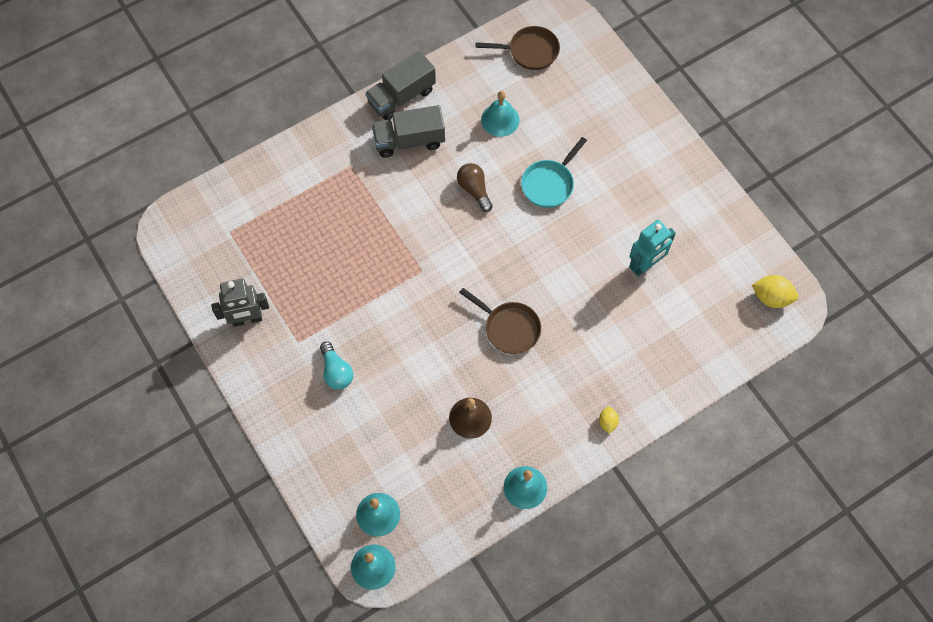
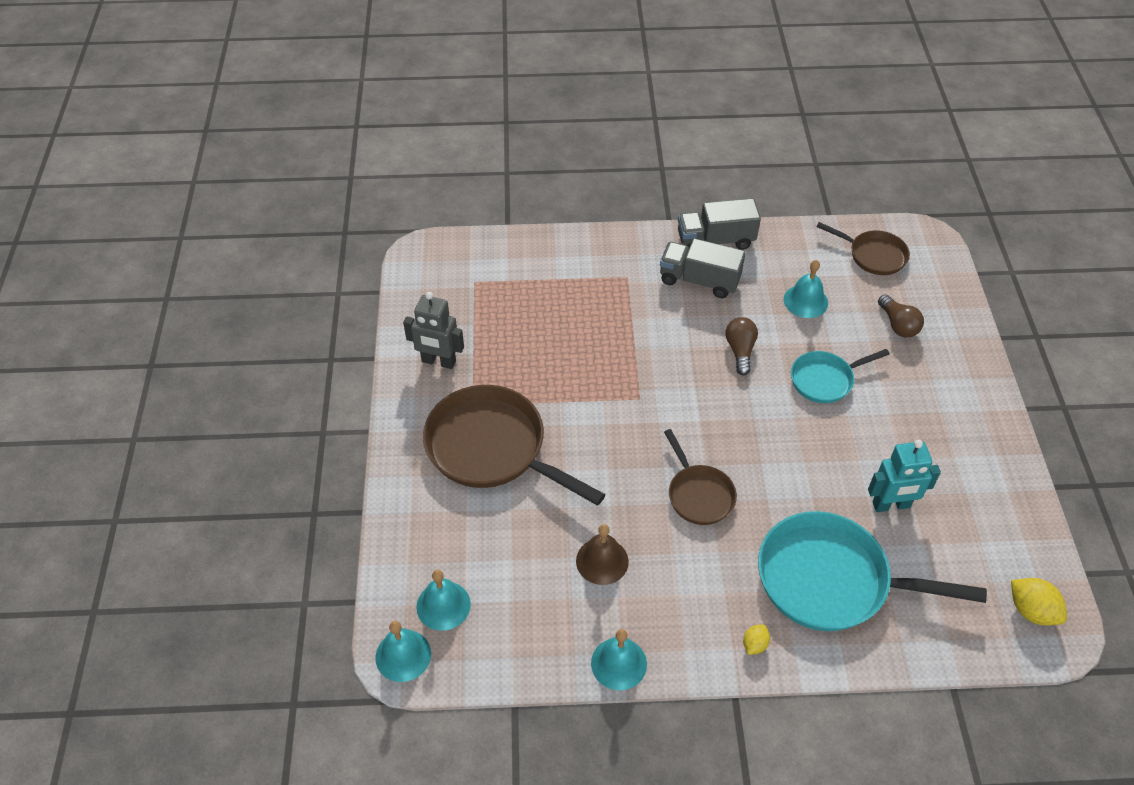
camera: 30 degrees right, 15 degrees down
(336, 371) = (492, 448): turquoise light bulb -> brown pan
(578, 107) = (898, 325): none -> brown light bulb
(633, 345) = (831, 580): none -> turquoise pan

